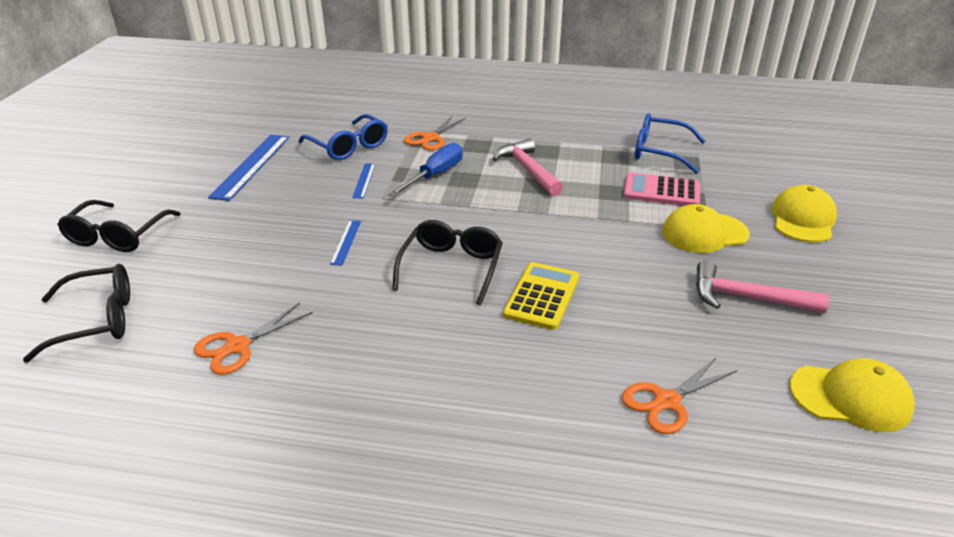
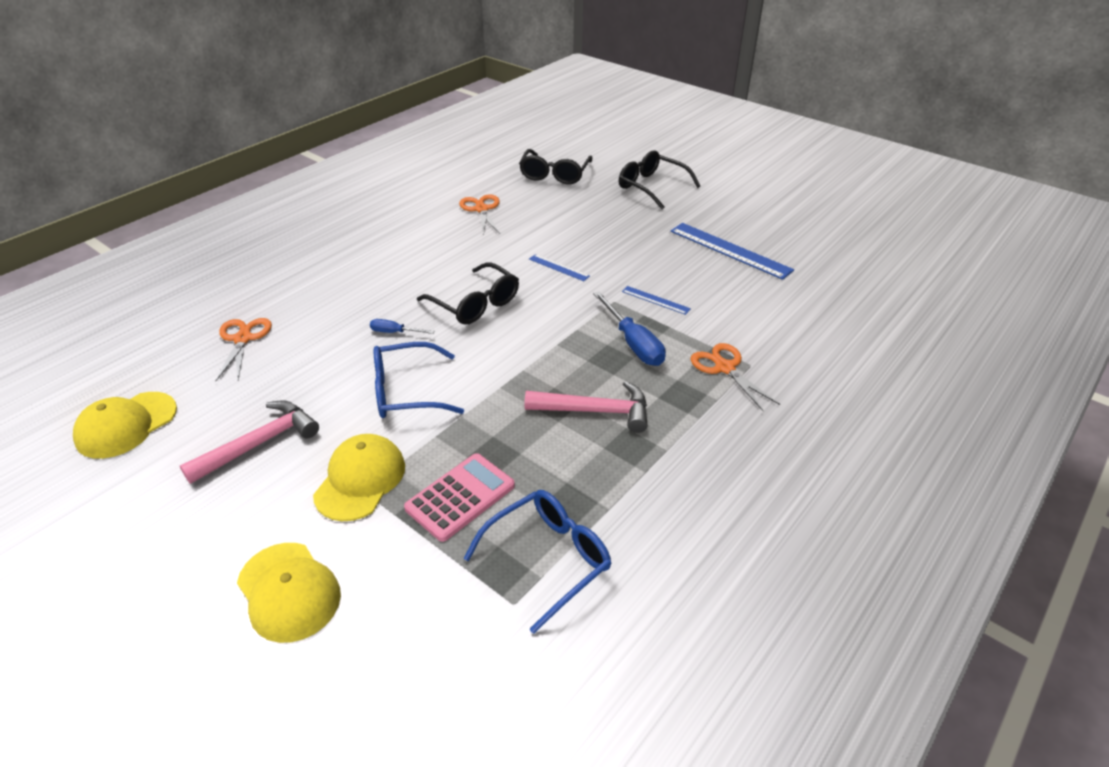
camera: 120 degrees right, 5 degrees up
(349, 146) = (737, 309): blue glasses -> blue glasses (406, 392)
(542, 296) = (395, 332): yellow calculator -> blue screwdriver

